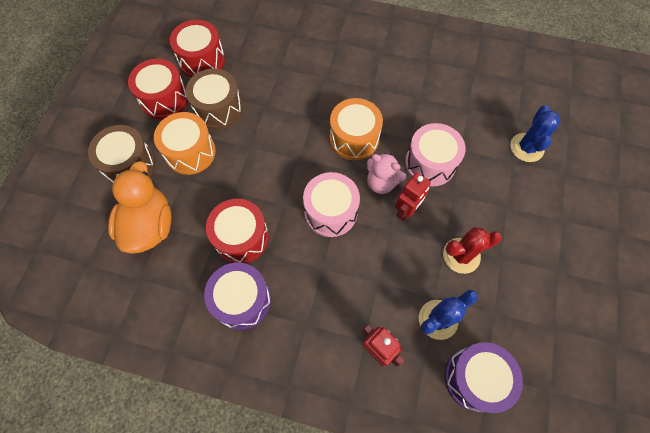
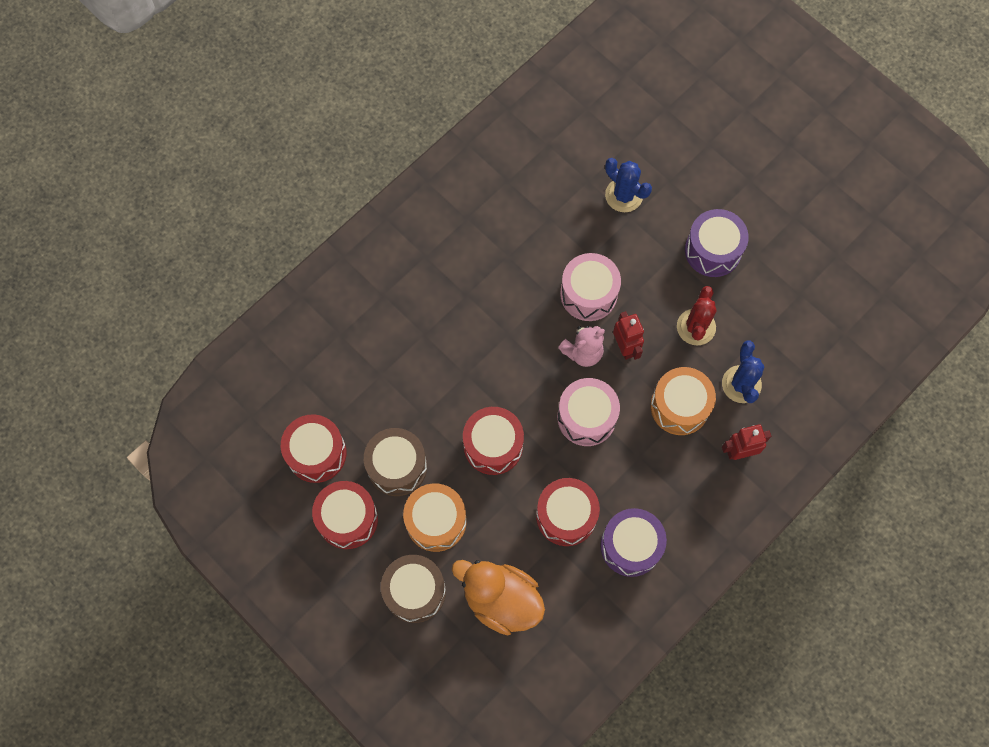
camera: 60 degrees left, 5 degrees up
(269, 160) = (493, 445): none -> red drum
(354, 138) = (517, 348): orange drum -> orange drum (679, 406)
(475, 378) = (805, 386): purple drum -> purple drum (713, 250)

